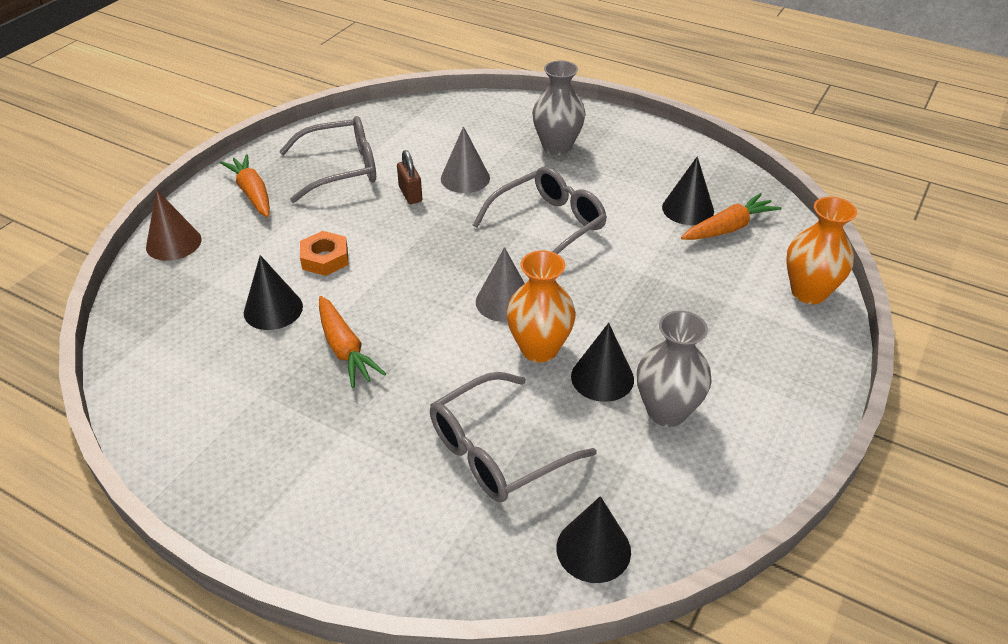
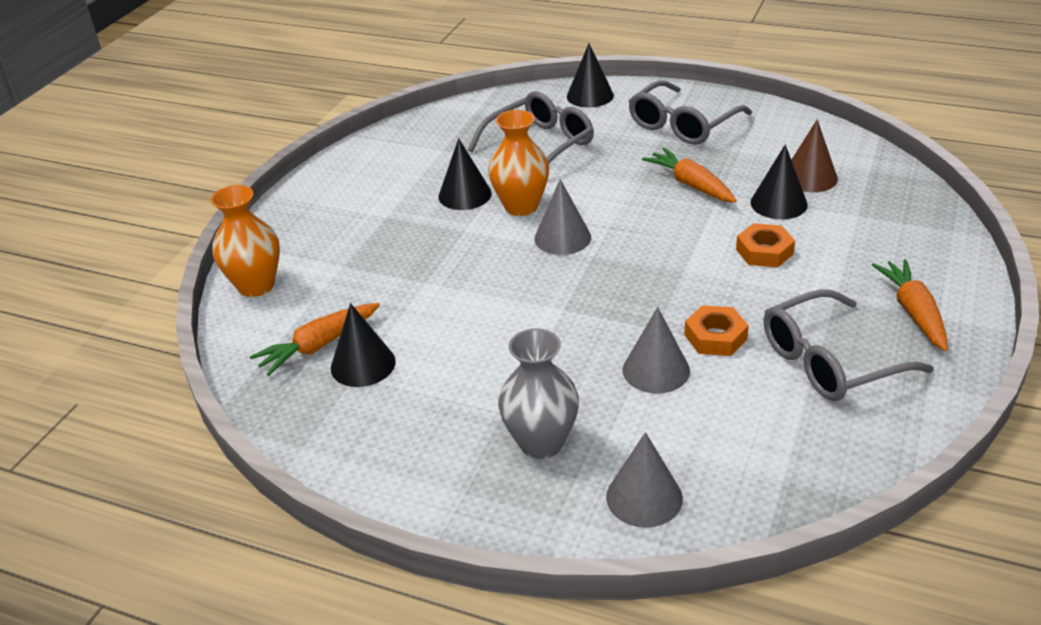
camera: 175 degrees right, 5 degrees down
(173, 243) = (940, 245): brown cone -> brown cone (809, 177)
(252, 193) = (913, 312): orange carrot -> orange carrot turned 150 degrees counterclockwise
(410, 194) = (715, 337): brown padlock -> orange nut
(501, 116) = (644, 497): none -> grey cone
(548, 225) = (532, 320): grey glasses -> grey glasses (682, 125)
(593, 549) = (467, 114): black cone -> black cone (590, 96)
(667, 411) = (413, 181): grey vase -> none

